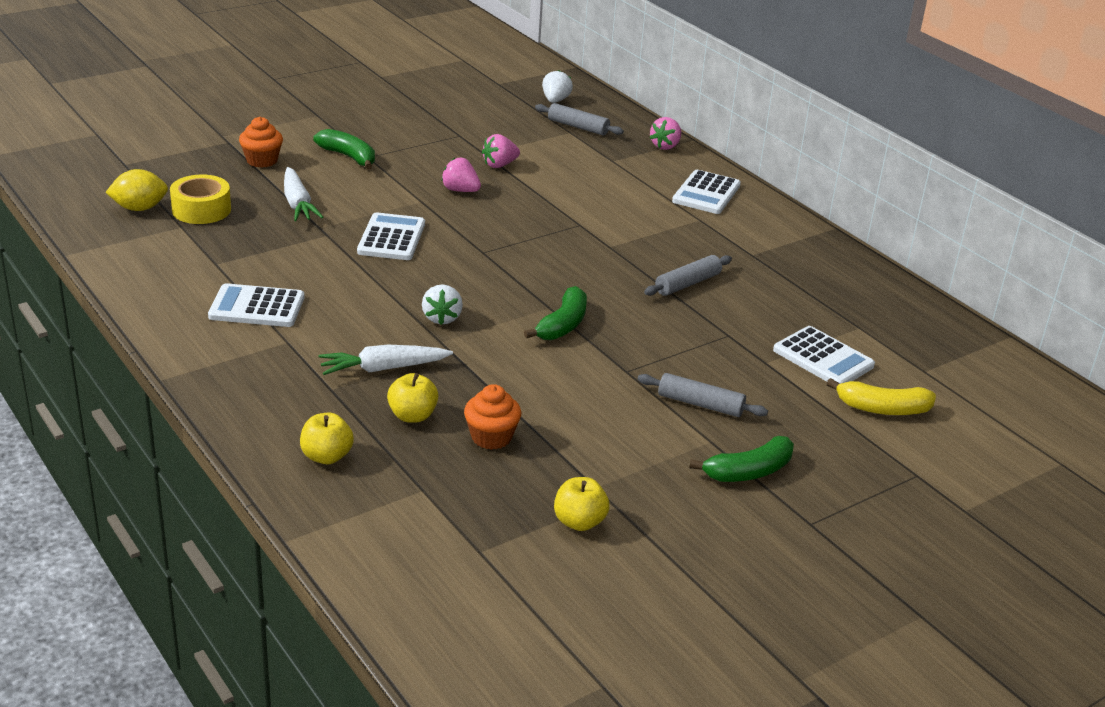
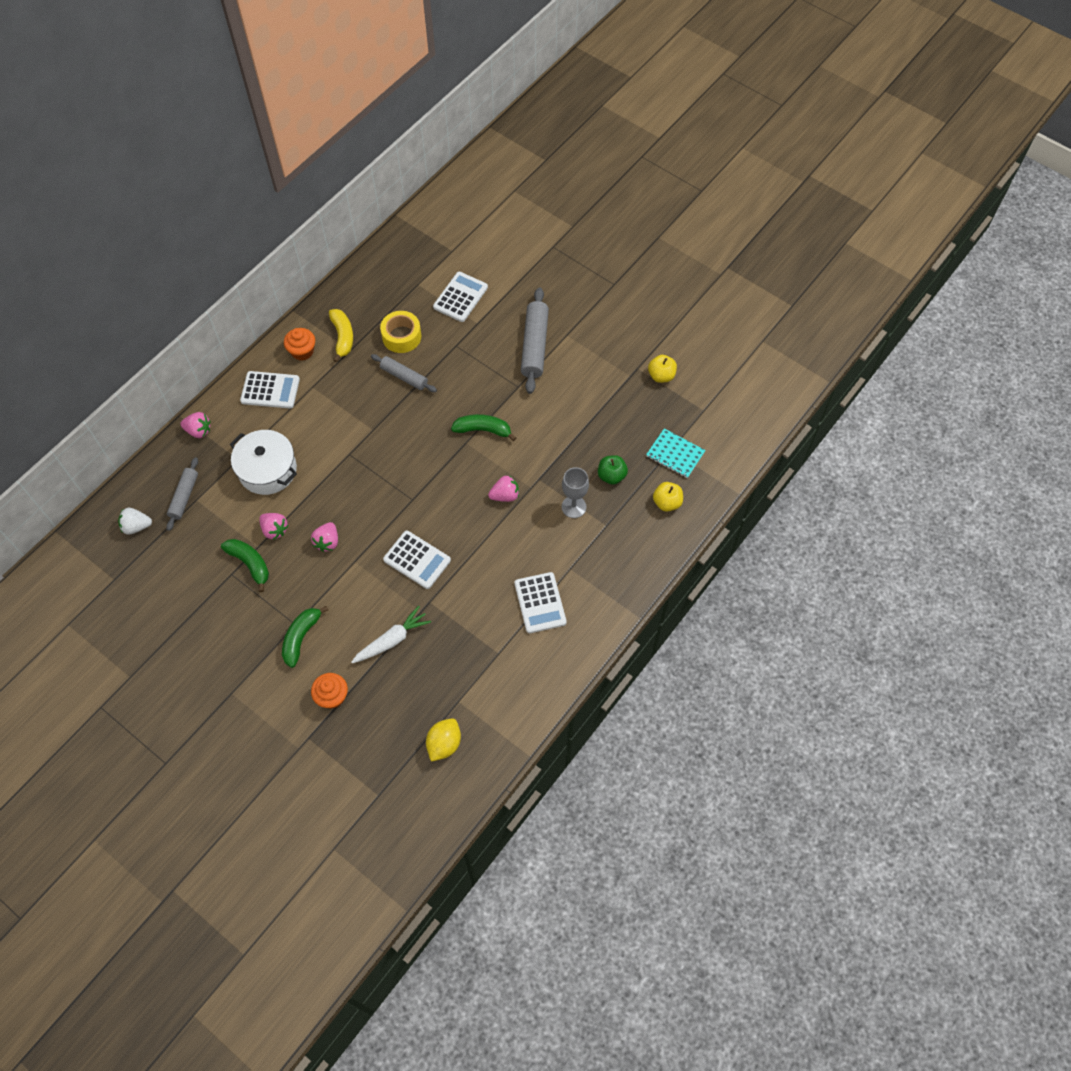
camera: 105 degrees left, 30 degrees up
(139, 208) = (444, 744): yellow lemon -> yellow lemon turned 60 degrees clockwise
(201, 210) = (428, 700): yellow tape -> yellow tape (401, 336)
(383, 369) = (573, 507): white carrot -> grey goblet
(391, 238) = (417, 560): white calculator -> white calculator turned 135 degrees counterclockwise
(410, 491) = (675, 454): none -> turquoise notebook
(412, 416) = (611, 476): yellow apple -> green apple
(442, 318) = (505, 495): white strawberry -> pink strawberry
(491, 437) = (612, 433): orange cupcake -> orange cupcake (302, 351)
(586, 174) = (268, 470): none -> white pot
(700, 404) = (534, 345): grey rolling pin -> grey rolling pin, size x1.61
(748, 472) = (585, 314): green banana -> green banana (250, 564)
(882, 409) = (500, 266): yellow banana -> yellow banana (343, 337)

